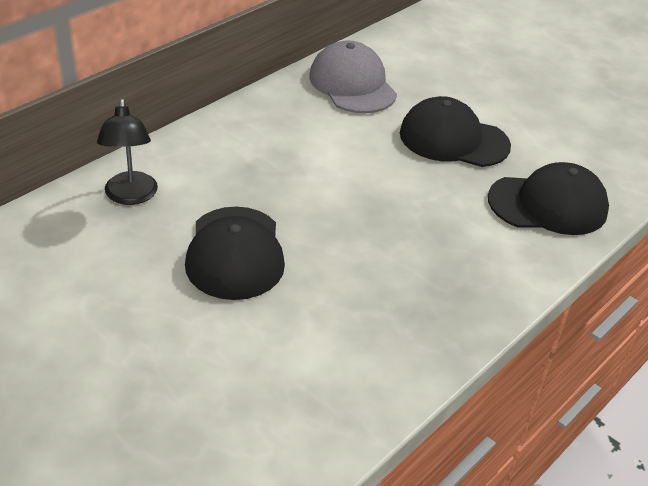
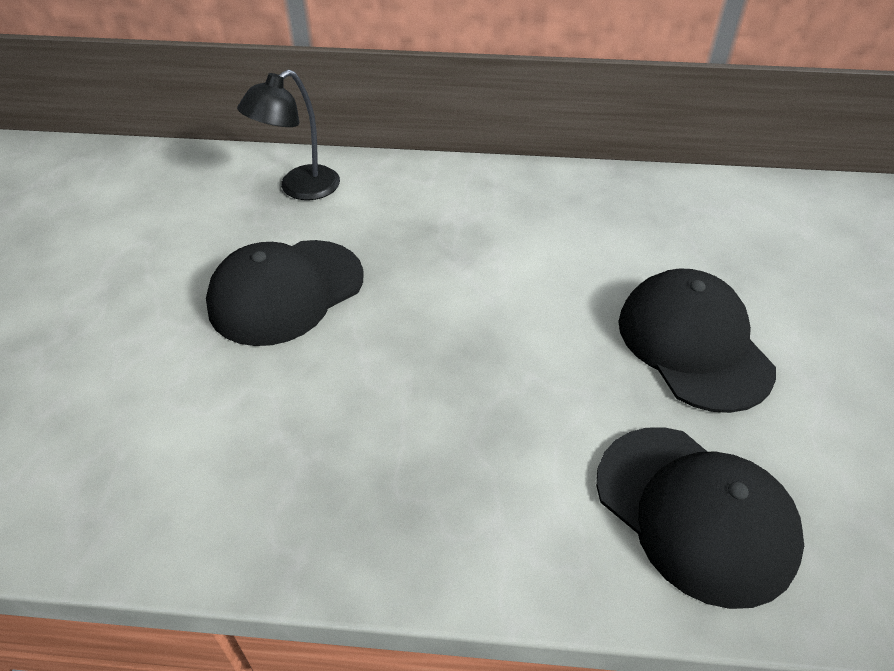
camera: 55 degrees right, 5 degrees up
(352, 84) = (666, 215): grey cap -> none

